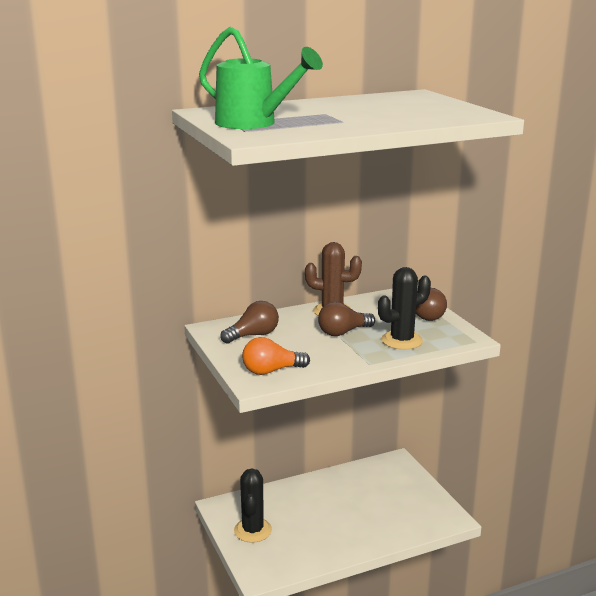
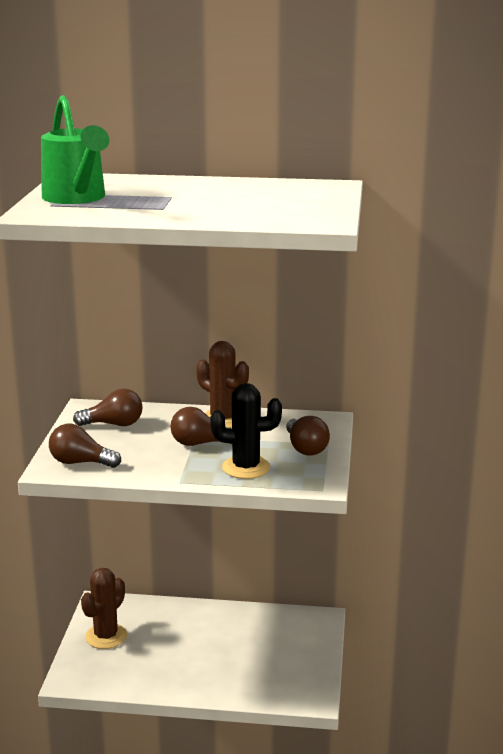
camera: 30 degrees right, 0 degrees up
(253, 530) = (106, 636): black cactus -> brown cactus
(271, 371) = (80, 462): orange light bulb -> brown light bulb

